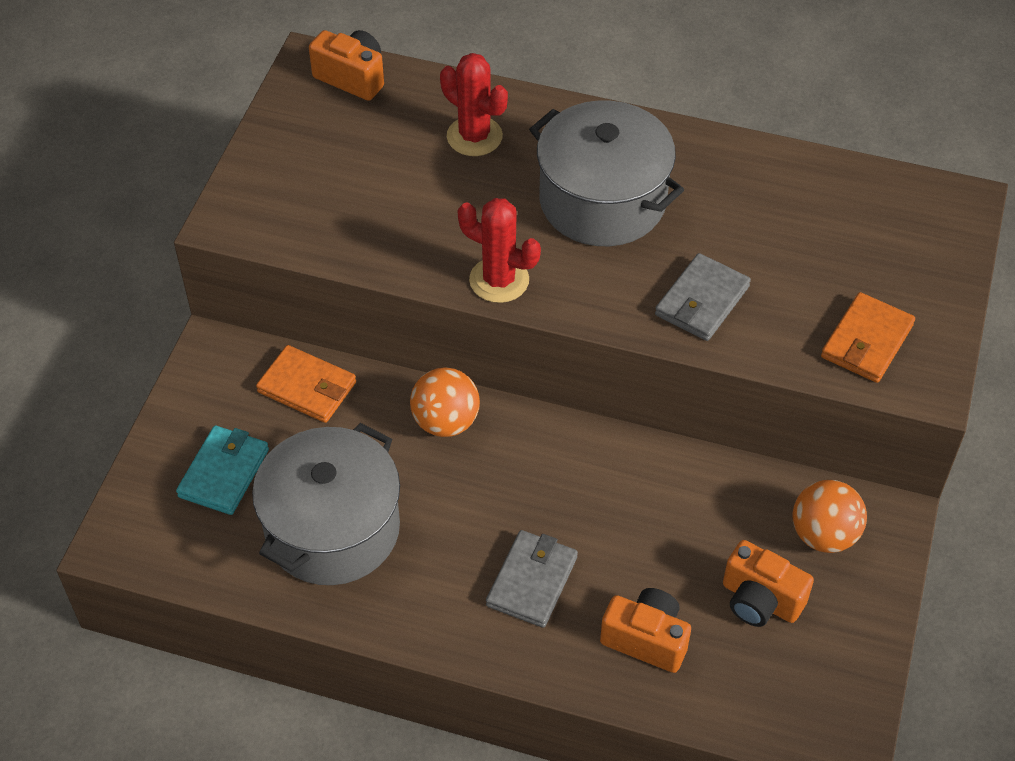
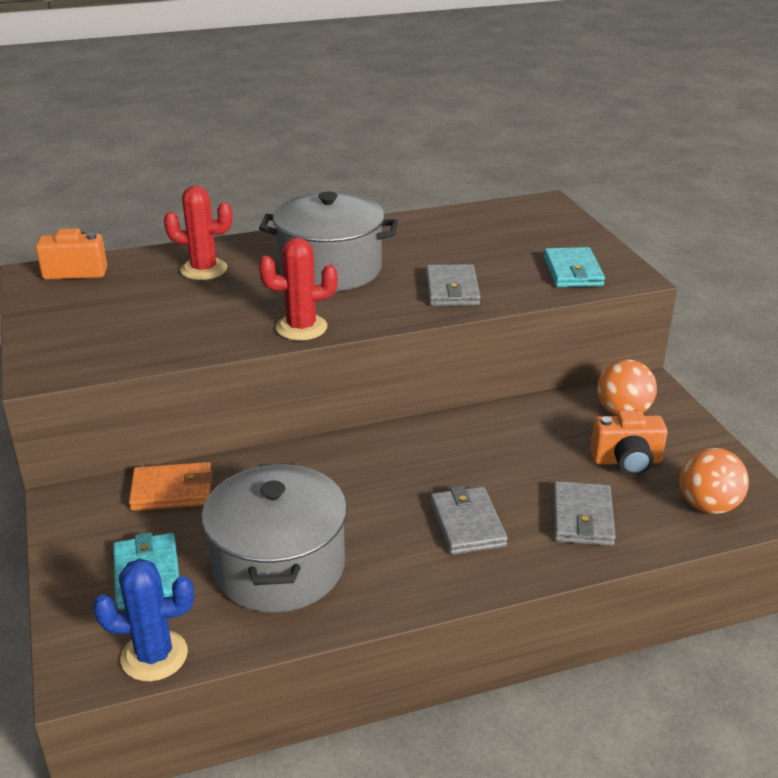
camera: 35 degrees left, 20 degrees down
(175, 560) = (154, 656): none -> blue cactus
(445, 422) = (305, 464): orange ball -> orange ball (708, 506)
(646, 639) = (582, 517): orange camera -> grey wallet
(866, 341) = (572, 271): orange wallet -> turquoise wallet

